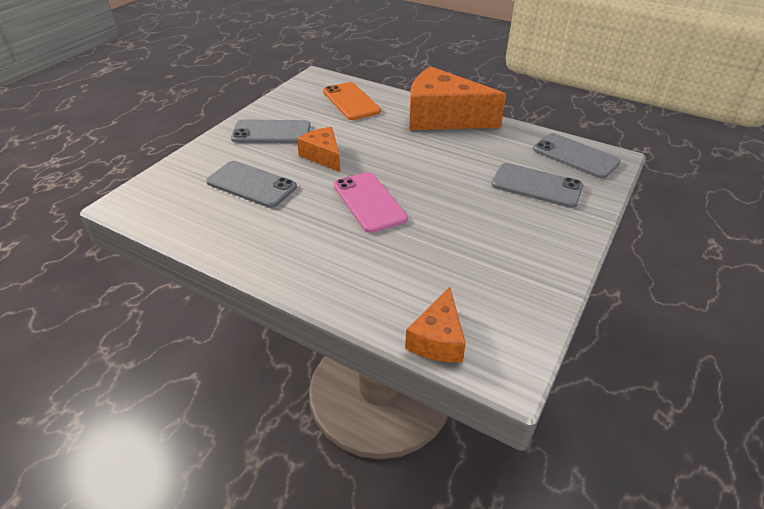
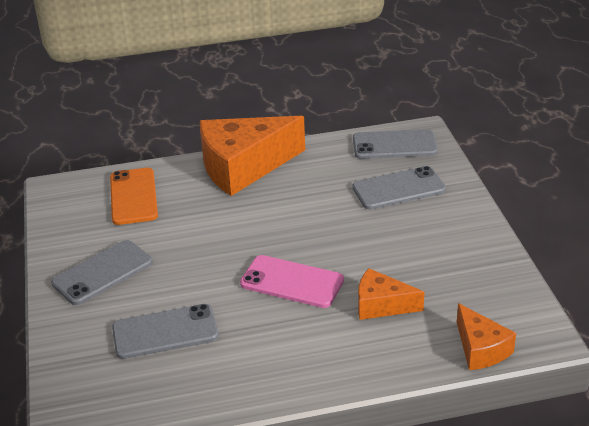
camera: 40 degrees left, 5 degrees down
(323, 156) = (190, 266): orange cheese -> orange cheese (381, 305)
(351, 101) = (133, 196): orange phone -> orange phone turned 60 degrees clockwise

